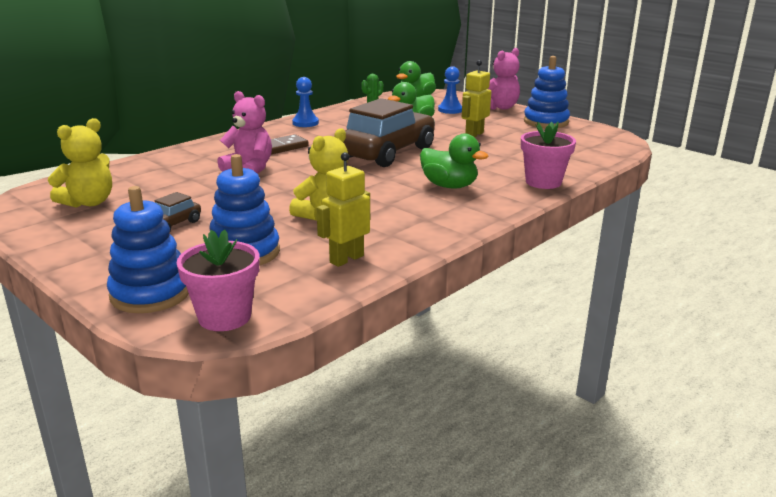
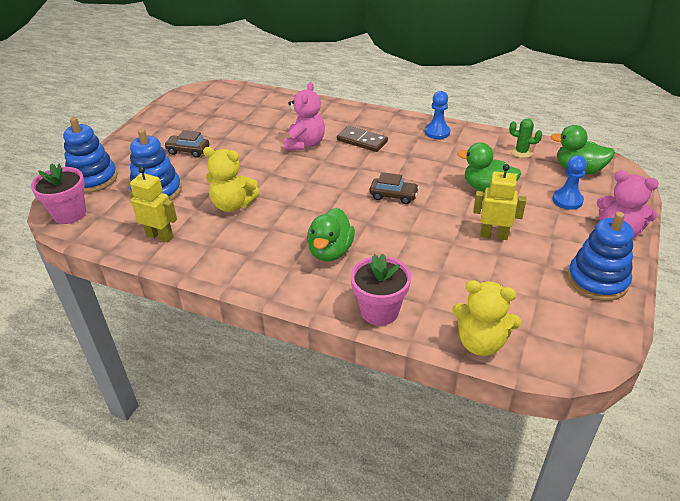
camera: 70 degrees right, 15 degrees up
(89, 202) = (210, 110): yellow teddy bear -> yellow teddy bear (481, 342)
(387, 152) = (393, 196): brown car -> brown car, size x0.43

